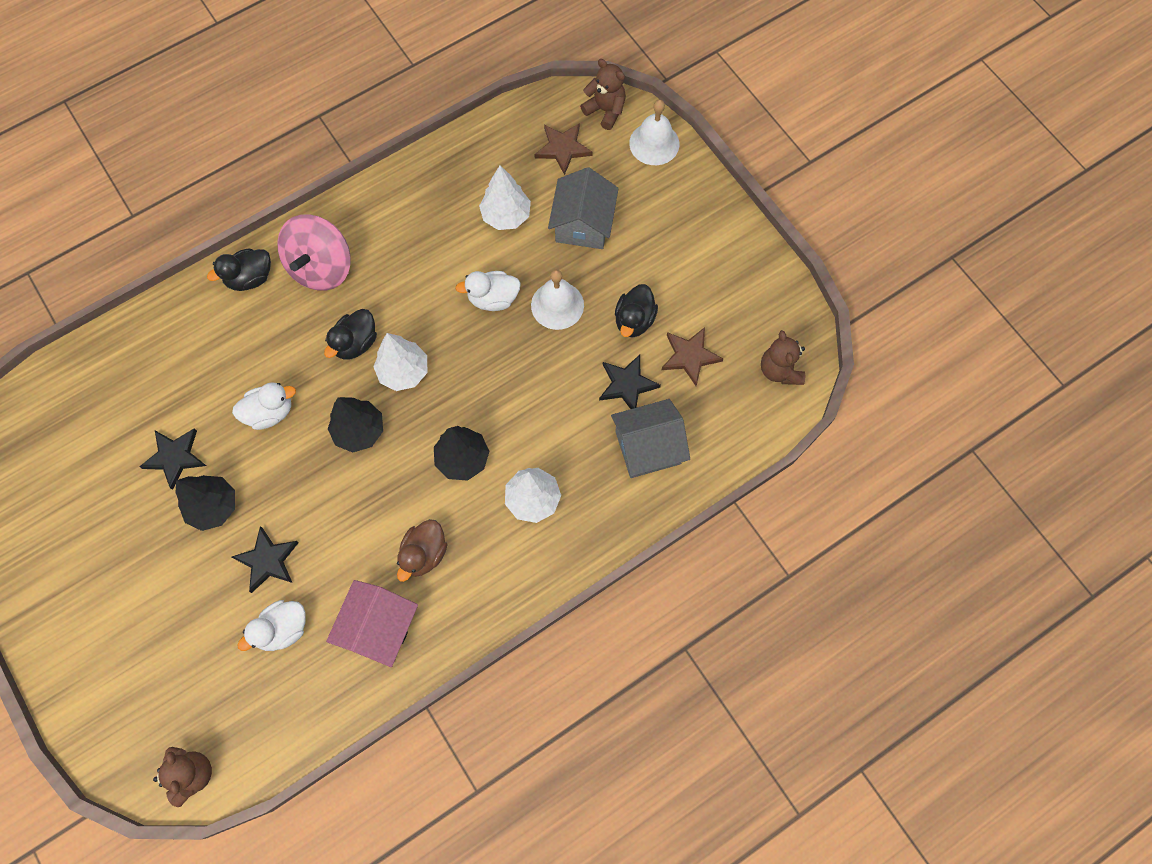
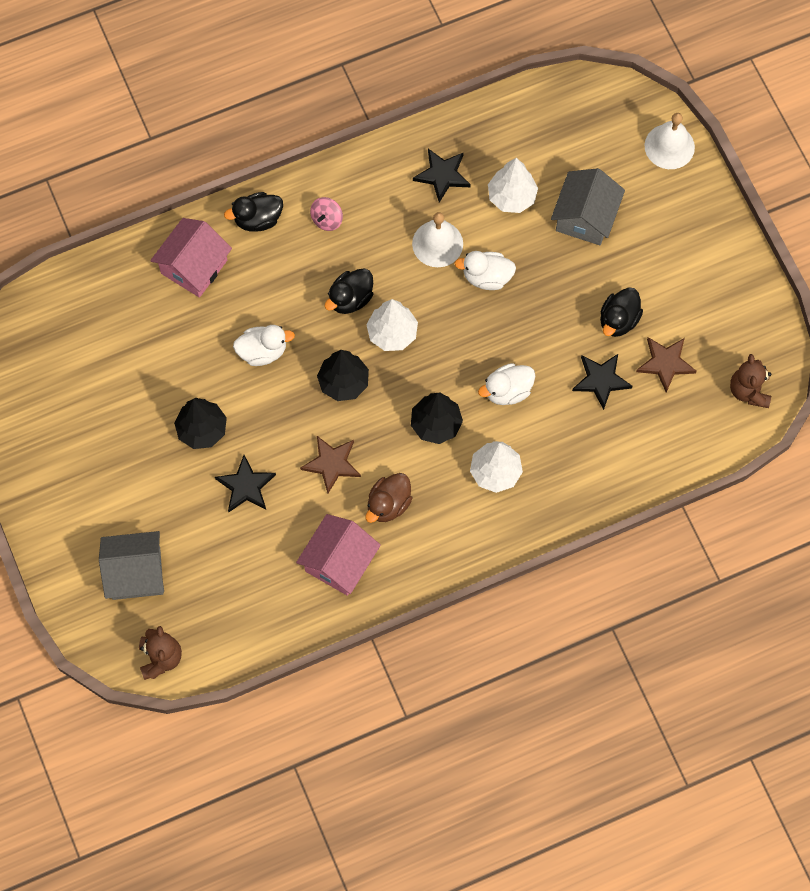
camera: 10 degrees right, 0 degrees up
(175, 457) = (171, 378): black star -> black star (442, 175)
(188, 337) = (194, 267): none -> pink house
(283, 629) = (253, 549): white duck -> white duck (507, 391)
(321, 267) = (327, 219): pink spinning top -> pink spinning top, size x0.47
(557, 305) = (547, 293): white bell -> white bell (437, 243)
(563, 148) = (578, 137): brown star -> brown star (331, 464)
(605, 110) = (627, 104): brown teddy bear -> none
(648, 447) = (610, 442): grey house -> grey house (136, 573)

